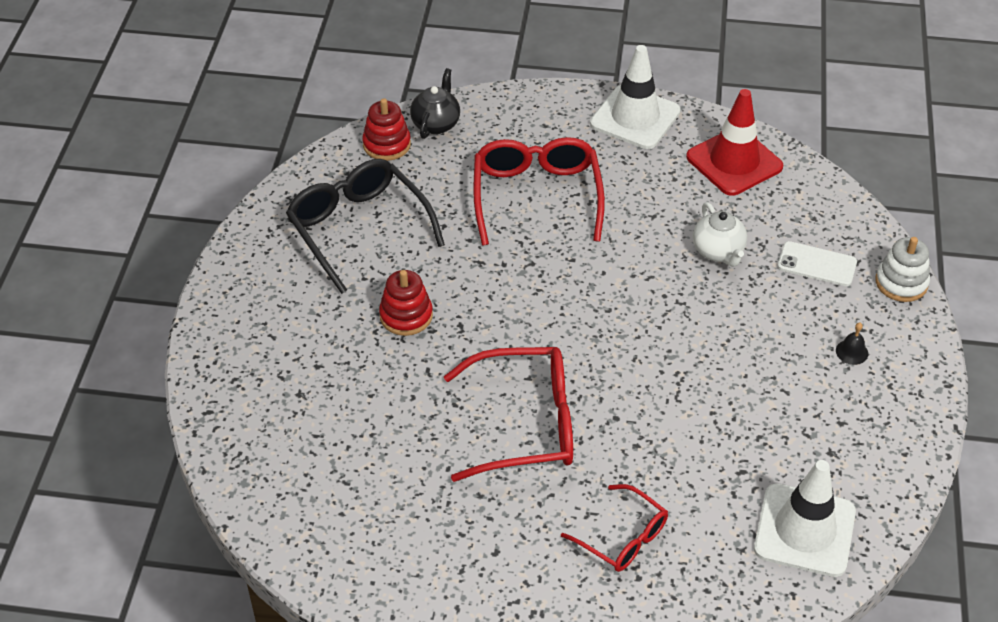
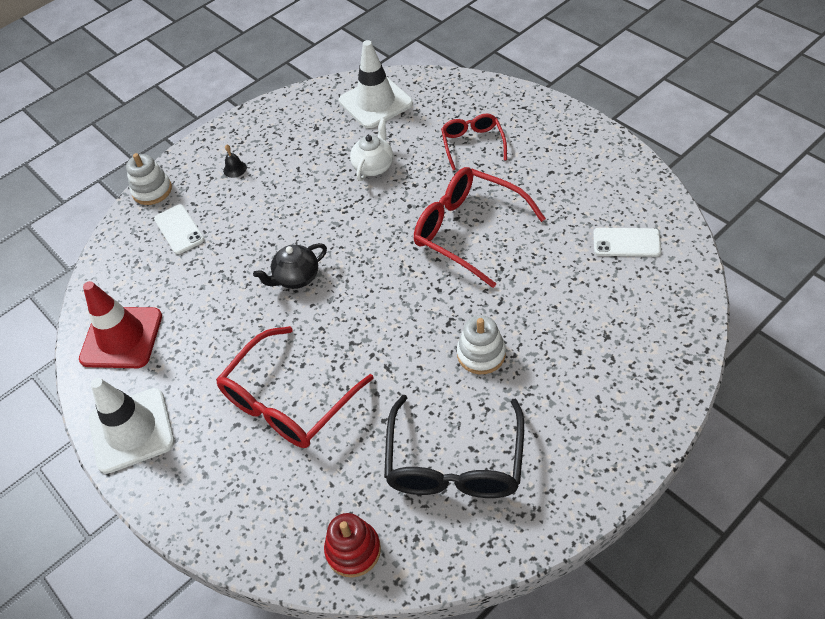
camera: 135 degrees left, 5 degrees up
(343, 506) = (626, 242): none -> white phone
(406, 316) = (481, 354): red stacking toy -> white stacking toy
(436, 123) = (288, 545): black teapot -> black teapot (296, 278)
(718, 252) = (223, 274): white teapot -> white teapot (374, 166)

